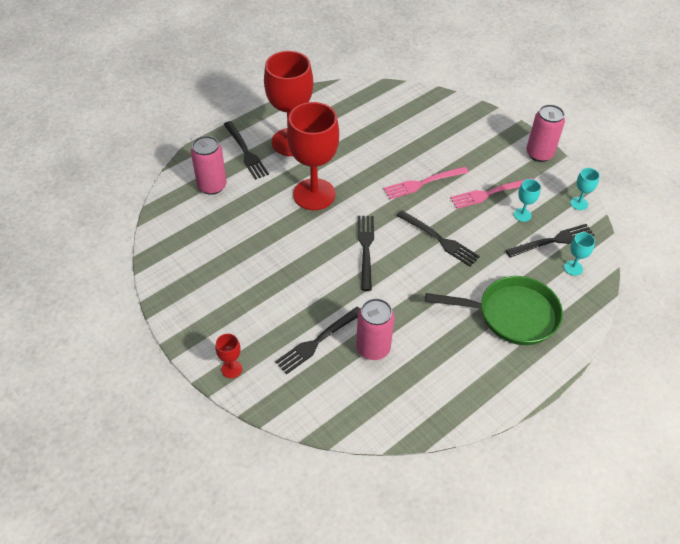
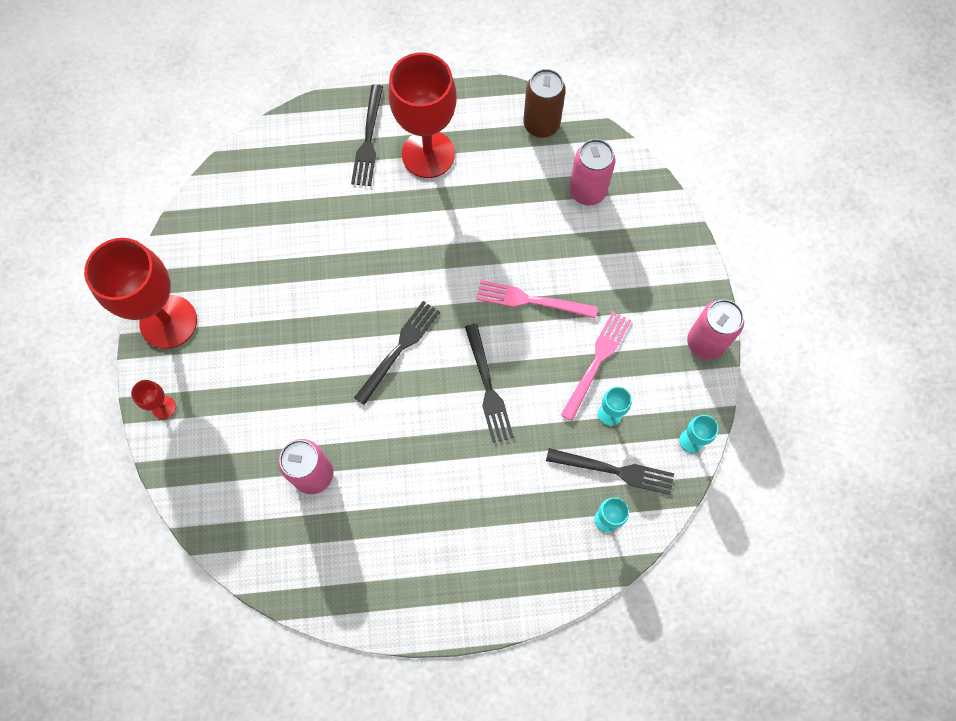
camera: 35 degrees right, 20 degrees up
(212, 186) = (300, 166): pink can -> pink can (587, 191)
(314, 194) = (399, 242): red goblet -> red goblet (168, 322)
(317, 341) = (266, 430): black fork -> none
(347, 97) = (541, 124): none -> brown can
(490, 193) = (597, 361): pink fork -> pink fork turned 105 degrees clockwise
(512, 315) = (487, 531): green pan -> none

